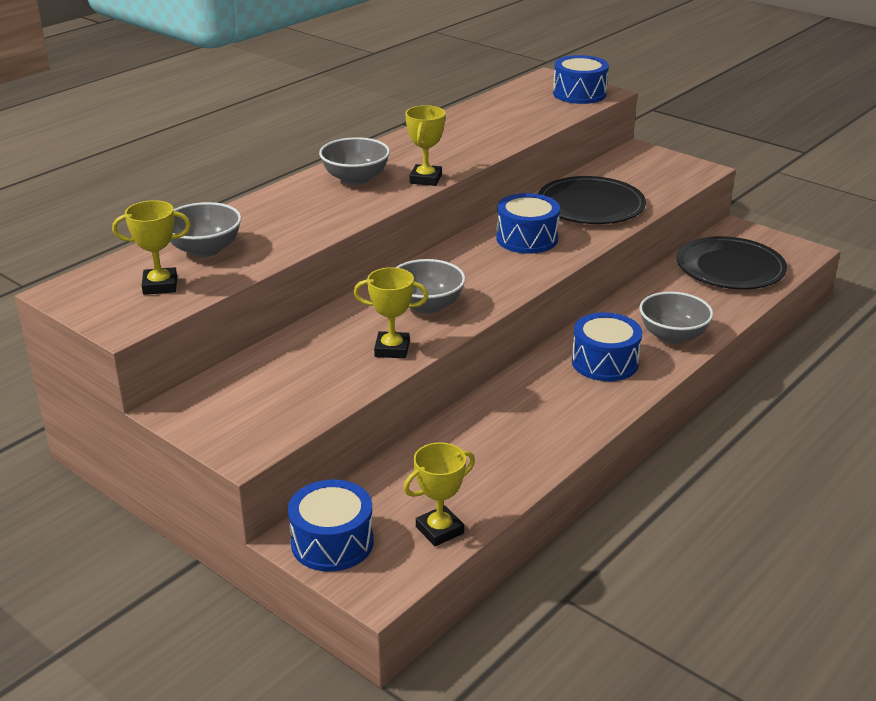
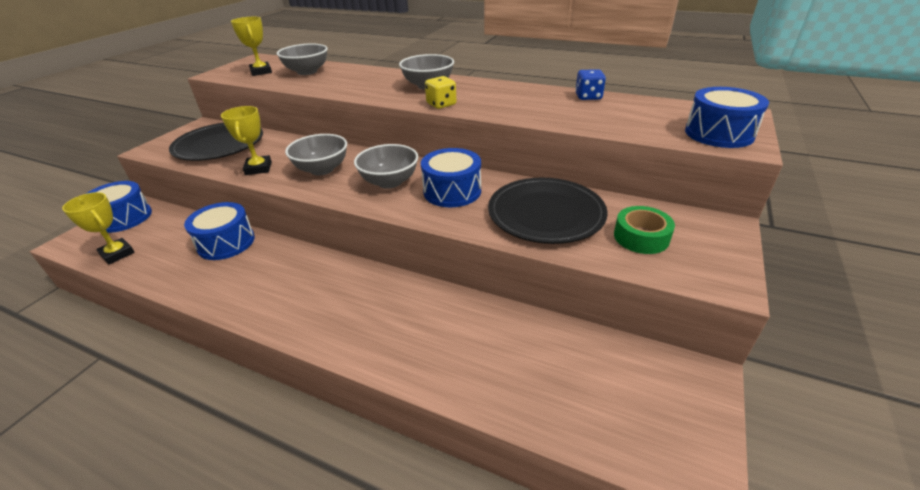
camera: 75 degrees right, 5 degrees up
(425, 179) = (441, 104): yellow trophy -> yellow dice
(463, 115) = (588, 97): none -> blue dice
(605, 362) = (336, 299): blue drum -> blue drum (226, 242)
(641, 180) = (641, 237): none -> green tape
(672, 336) = (395, 342): grey bowl -> grey bowl (389, 182)
(730, 268) = (581, 379): black plate -> black plate (219, 145)

